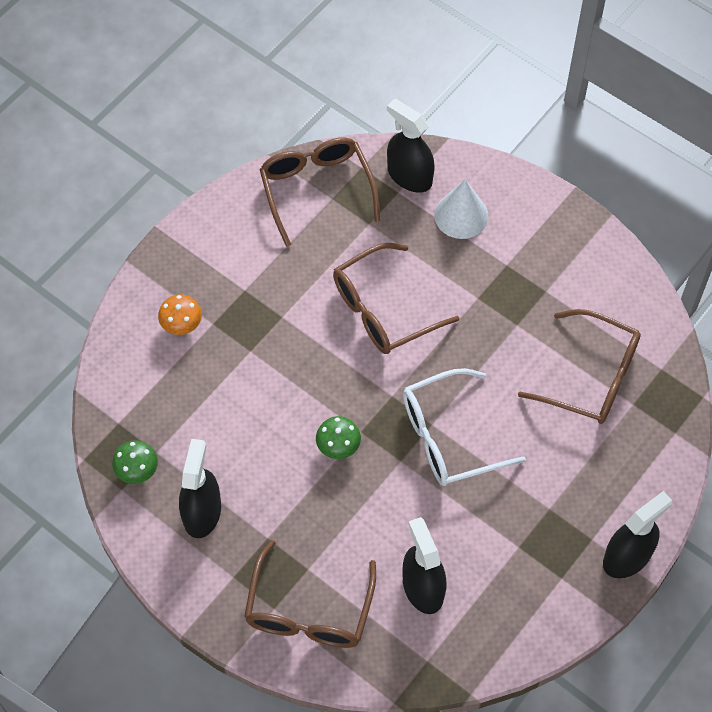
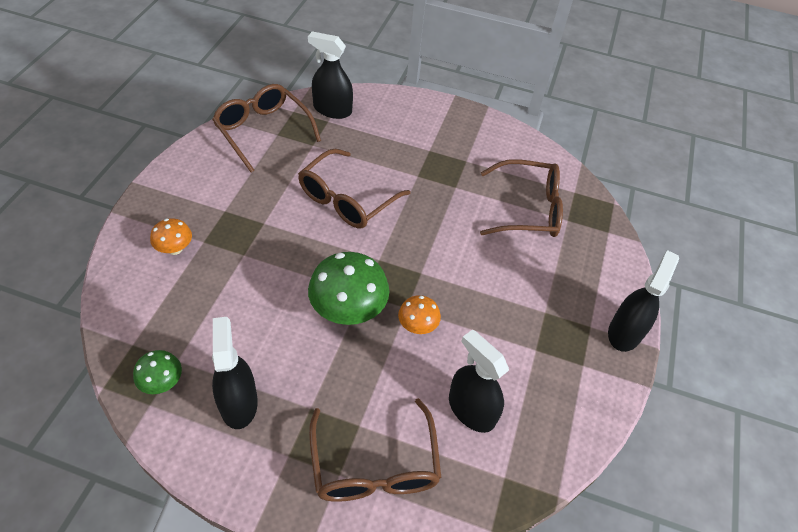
camera: 25 degrees left, 10 degrees down
(338, 447) = (348, 311): green mushroom -> green mushroom, size x1.88
(404, 484) = (417, 326): none -> orange mushroom
(448, 437) = (439, 279): white glasses -> none
(461, 215) = (381, 126): white cone -> none

